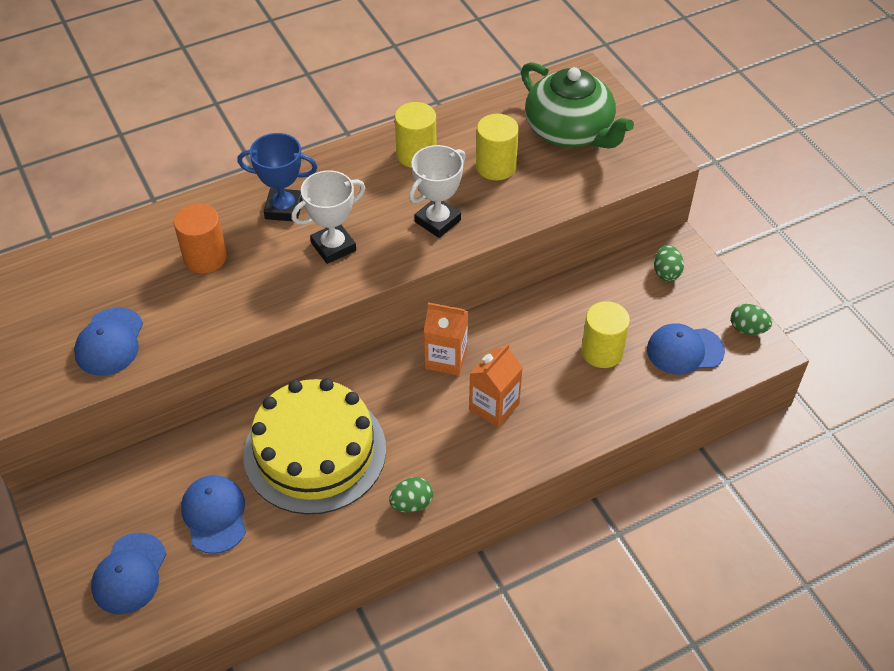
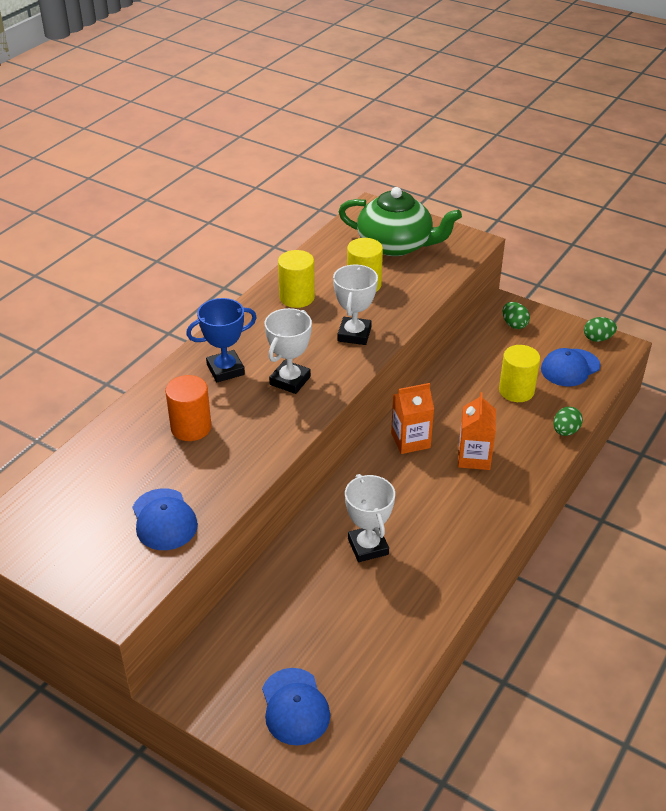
camera: 30 degrees left, 10 degrees down
(214, 515) = (328, 629): blue cap -> none
(315, 451) = (368, 546): yellow cake -> white trophy
(411, 504) = (473, 548): green egg -> green egg (565, 431)

